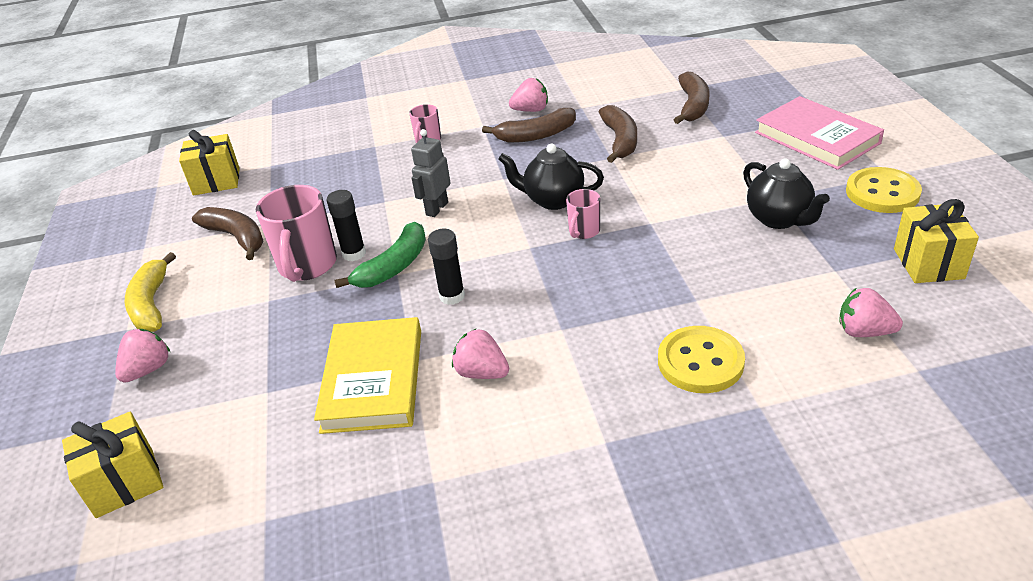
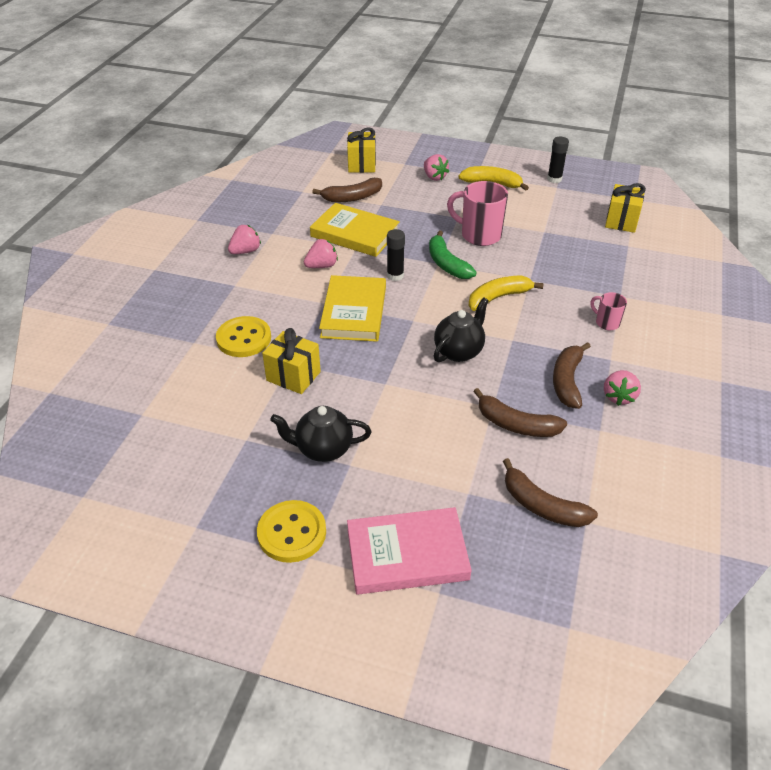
camera: 115 degrees right, 5 degrees up
(236, 237) = (537, 218): brown banana -> brown banana (352, 197)
(354, 254) = (476, 253): black glue stick -> black glue stick (554, 179)
(436, 209) = (498, 298): grey robot -> yellow banana
(557, 295) = (354, 312): none -> yellow book
(583, 231) = (406, 349): pink mug -> none
(864, 332) = (188, 414): pink strawberry -> pink strawberry (245, 251)
(928, 263) = (199, 491): yellow gift -> yellow gift (293, 376)

